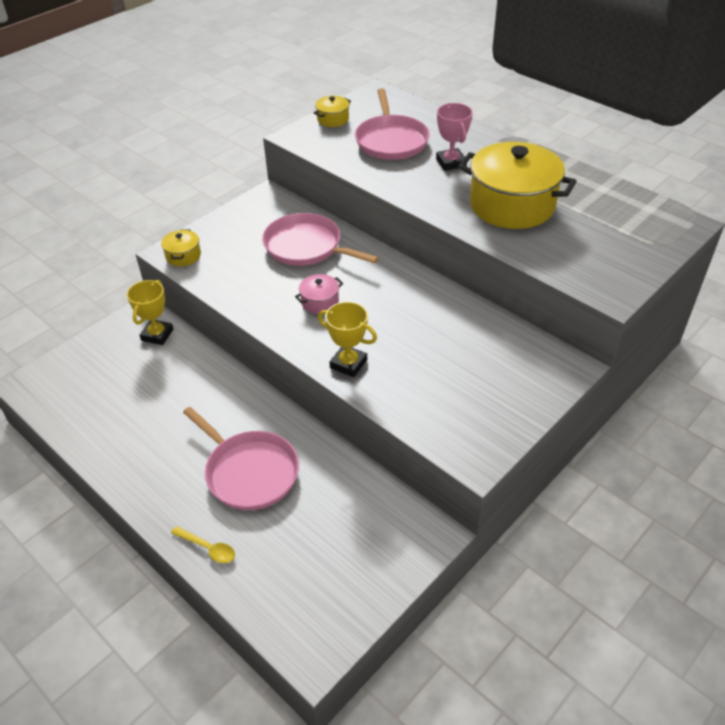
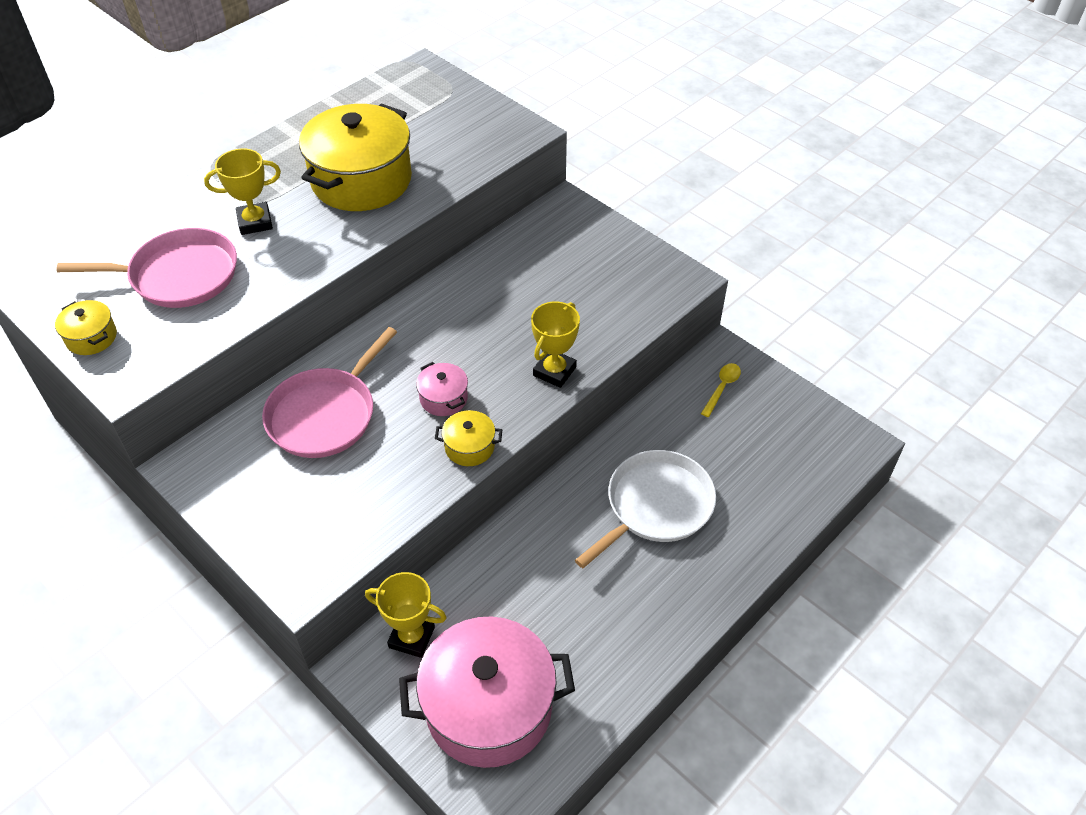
camera: 90 degrees left, 5 degrees up
(96, 375) = (489, 707): none -> pink pot
(183, 256) = (315, 563): yellow pot -> yellow pot (469, 447)
(208, 548) = (759, 537): yellow spoon -> yellow spoon (722, 388)
(249, 472) = (655, 506): pink pan -> white pan
(451, 163) = (255, 222): pink trophy -> yellow trophy

